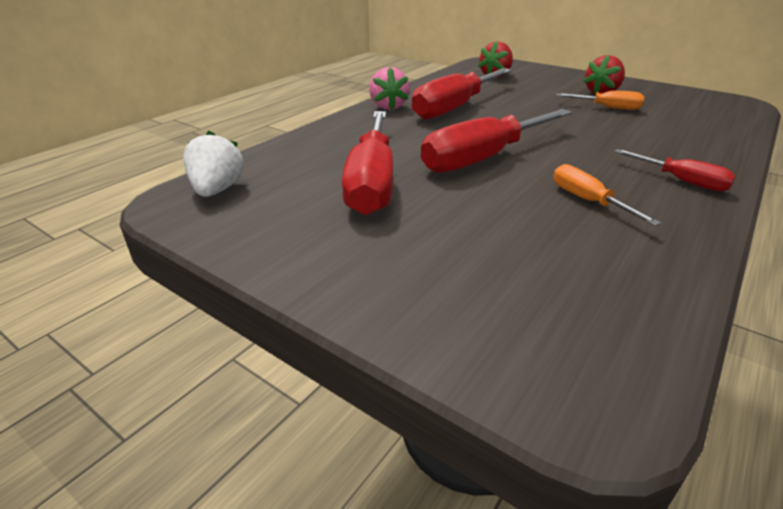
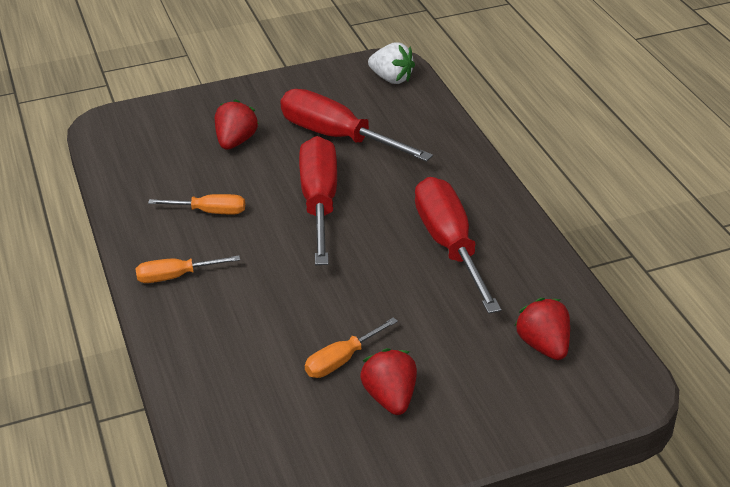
camera: 125 degrees right, 5 degrees up
(388, 106) = (494, 204): pink strawberry -> none
(459, 238) = (236, 141): none -> red strawberry
(681, 181) = (176, 276): red screwdriver -> orange screwdriver

